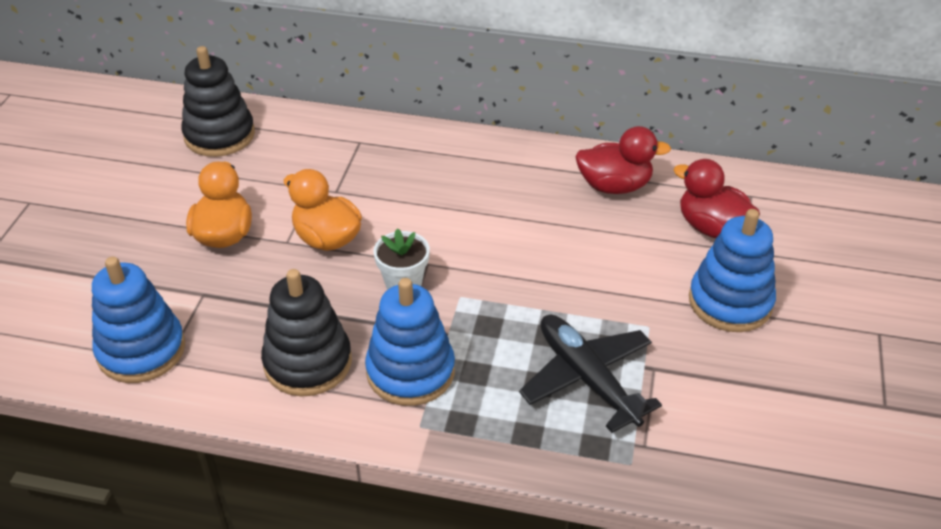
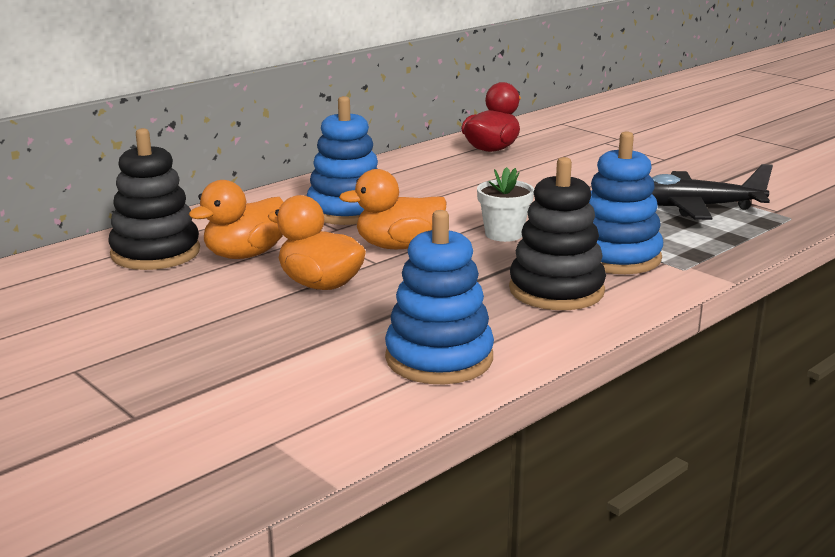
camera: 55 degrees left, 20 degrees down
(248, 174) = (245, 255): none -> orange duck
(711, 228) = (579, 139): red duck -> none
(730, 302) = (662, 155): blue stacking toy -> blue stacking toy (347, 211)

